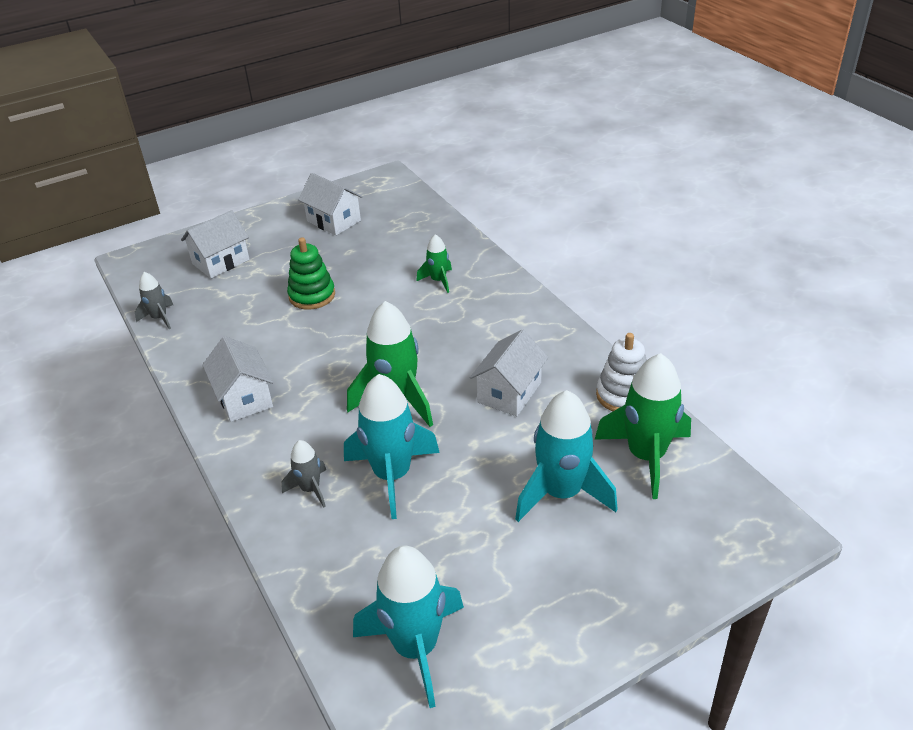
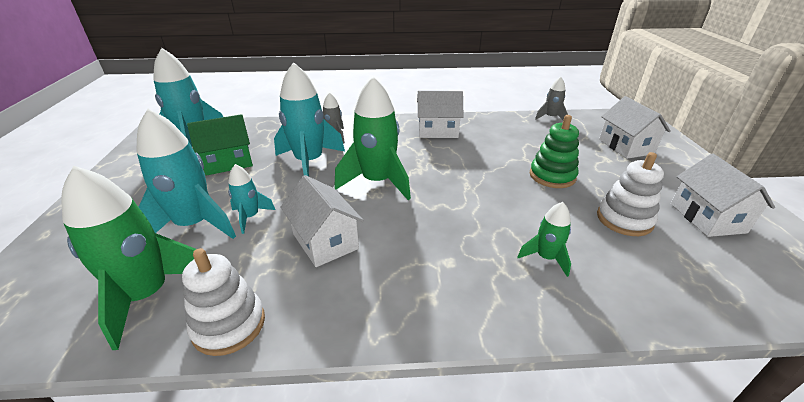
camera: 115 degrees right, 5 degrees down
(334, 221) = (707, 218): white house -> white house turned 75 degrees counterclockwise
(362, 254) = (624, 219): none -> white stacking toy
(442, 556) = (228, 162): none -> green house
(519, 460) = (250, 217): none -> turquoise rocket

